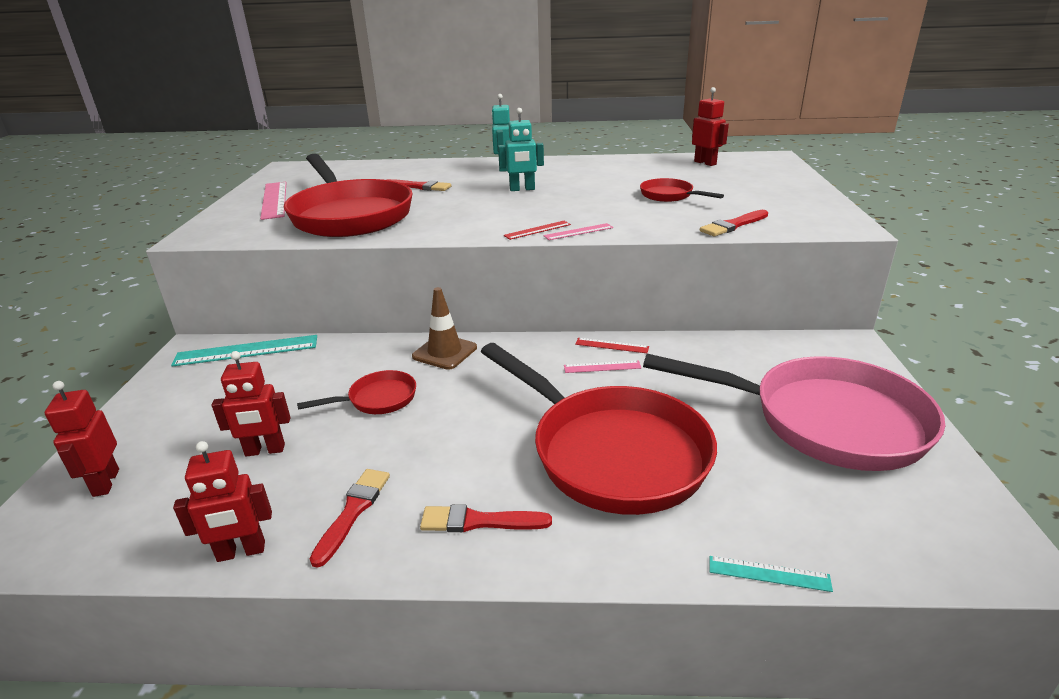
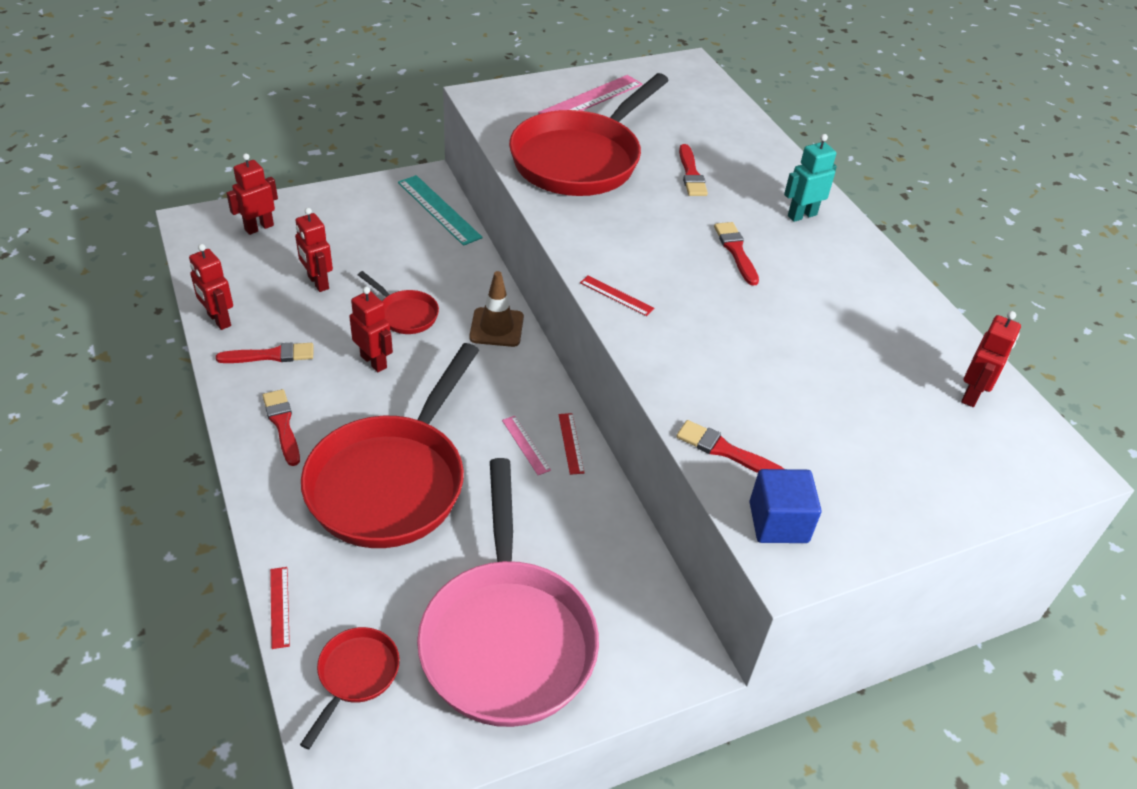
camera: 60 degrees right, 15 degrees up
(430, 432) = (374, 361): none -> red robot
(522, 189) = (736, 251): turquoise robot -> red brush
(578, 232) = (629, 326): pink ruler -> none
(669, 196) = (798, 379): red pan -> red pan (355, 676)
(769, 574) = (279, 607): turquoise ruler -> red ruler
(808, 223) = (778, 522): none -> blue cube

